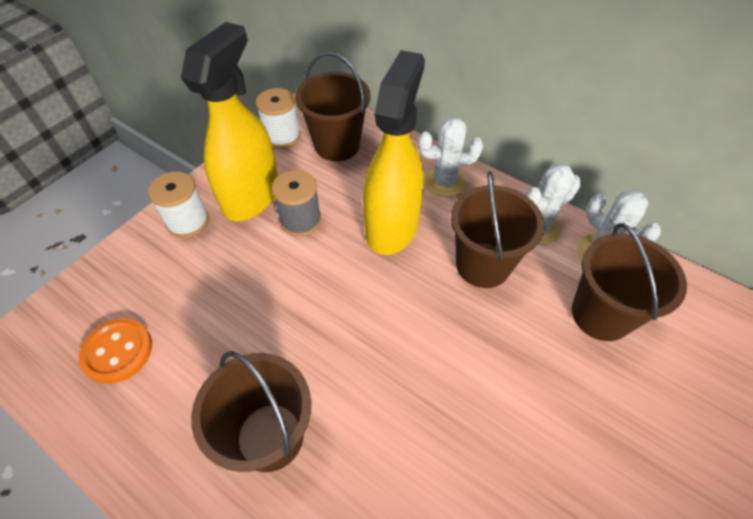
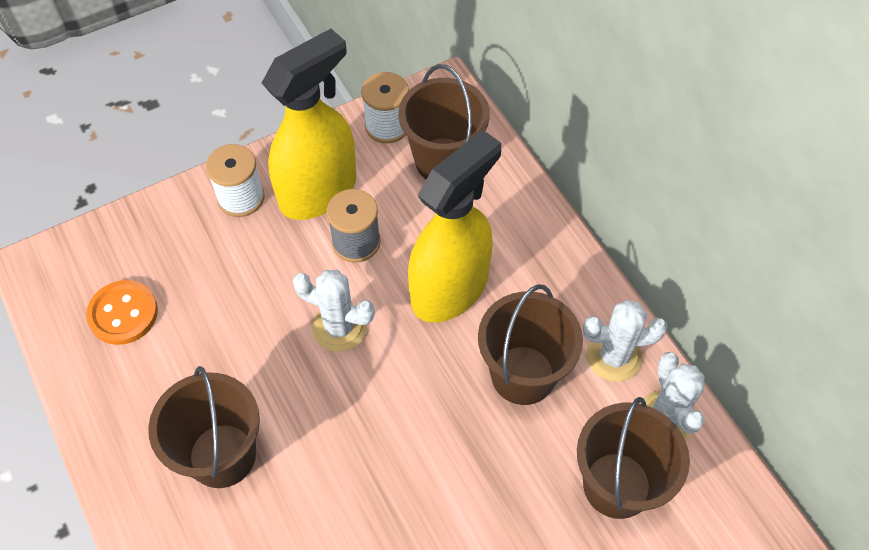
camera: 25 degrees right, 5 degrees up
(444, 182) = (540, 257): white cactus -> white cactus (339, 327)

